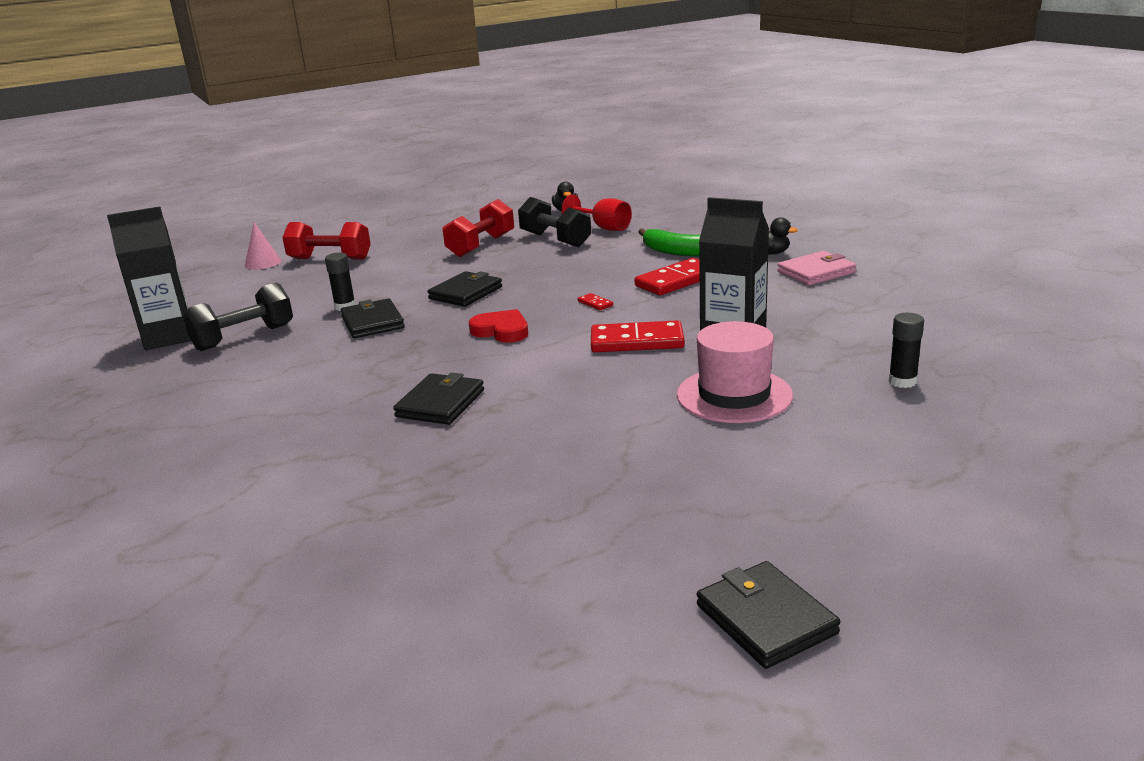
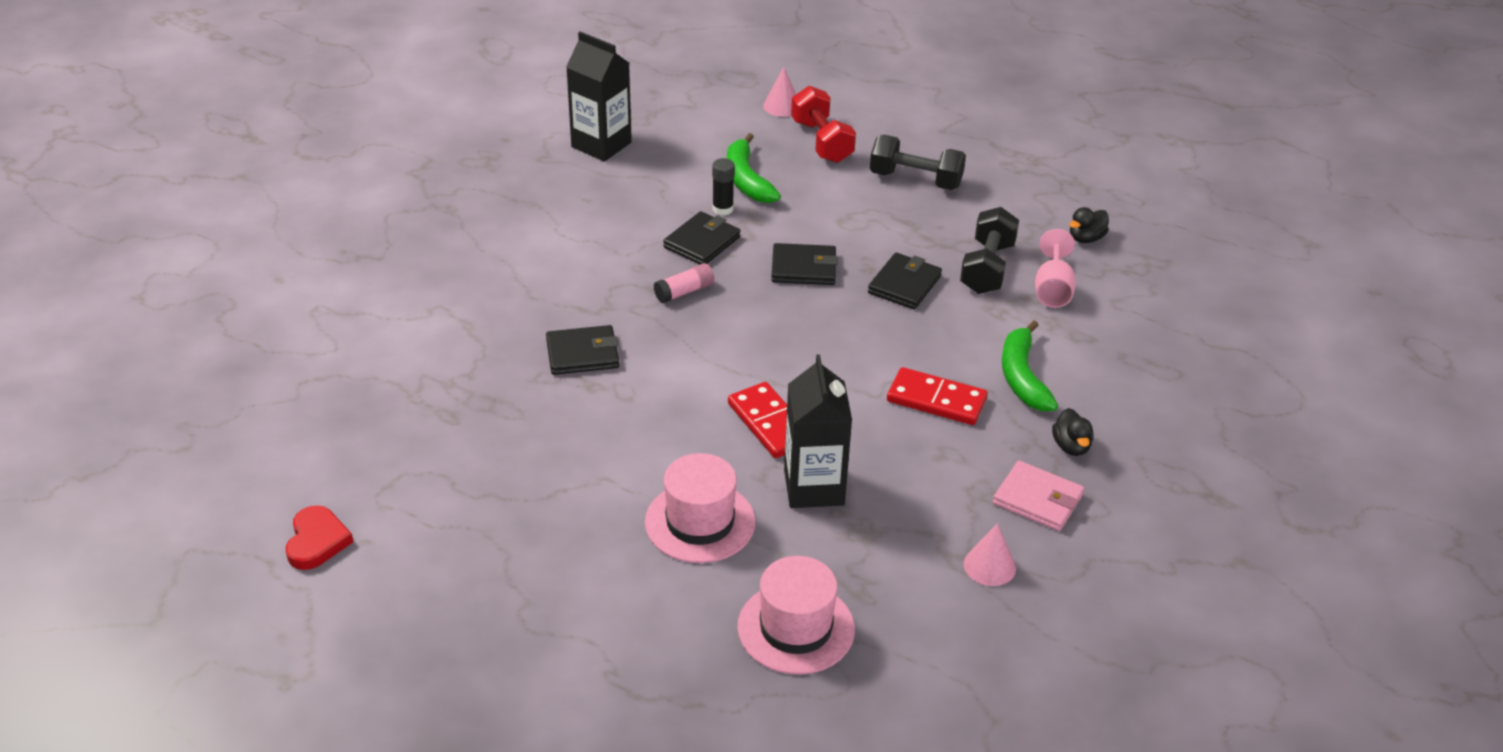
camera: 55 degrees right, 15 degrees up
(244, 337) = (626, 185): black dumbbell -> black dumbbell (915, 180)
(326, 291) = (747, 180): none -> green banana
(424, 342) = (684, 292): none -> pink glue stick
(481, 246) = (930, 223): red dumbbell -> none
(501, 331) = (736, 328): red heart -> red heart (317, 541)
(595, 304) = (837, 364): red domino -> none
(604, 228) = (1052, 289): red goblet -> pink goblet
(765, 619) = (391, 632): black wallet -> black wallet (904, 284)
(875, 299) = (989, 566): none -> pink cone
(902, 381) = (796, 628): black glue stick -> pink hat

